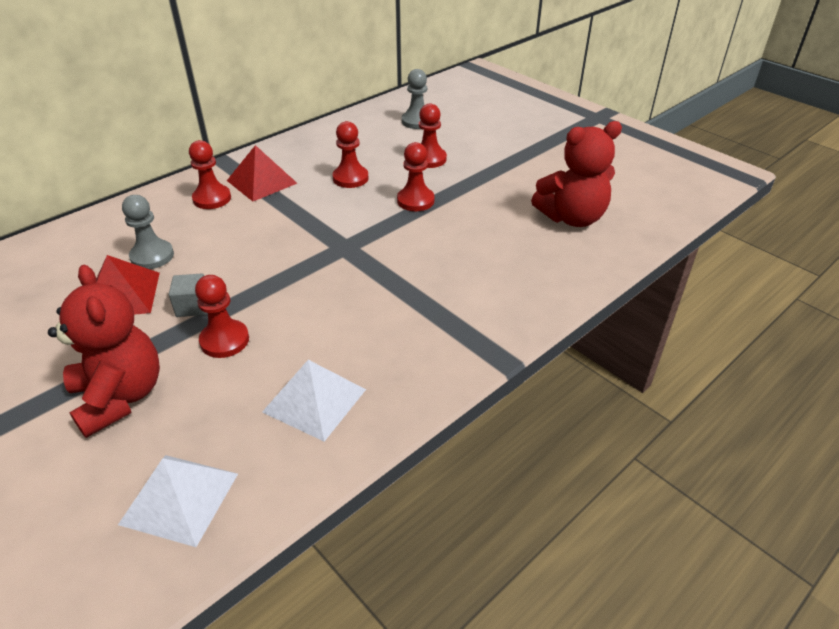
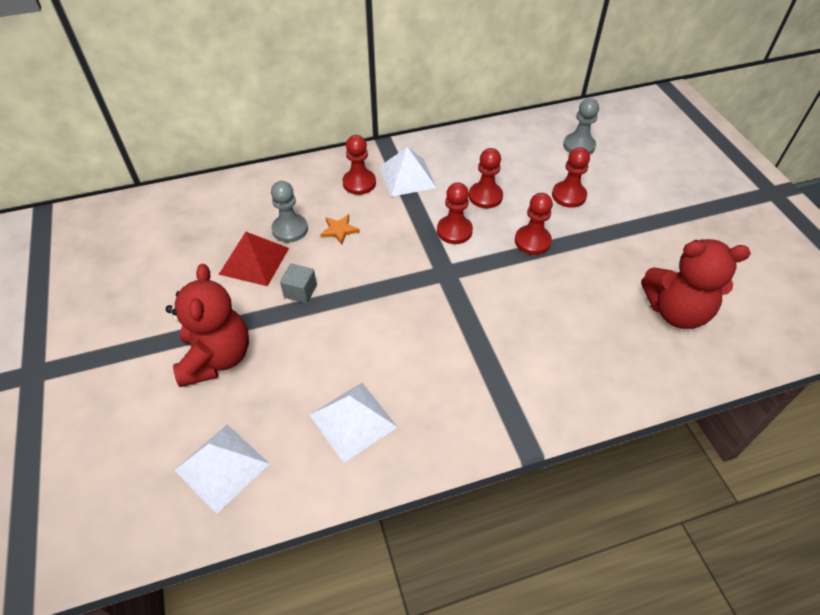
camera: 25 degrees right, 10 degrees up
(210, 242) = (339, 230): none -> orange star
(224, 340) = (310, 334): red pawn -> red pawn (454, 231)
(262, 181) = (407, 177): red pyramid -> white pyramid

